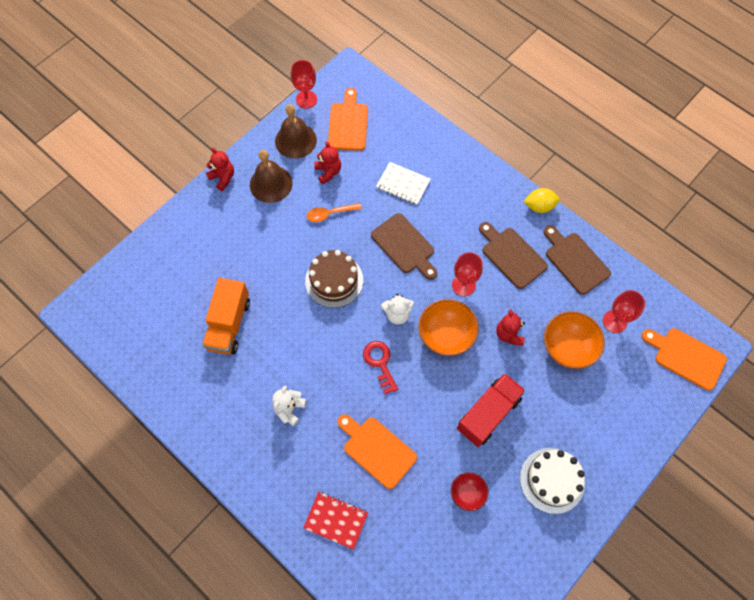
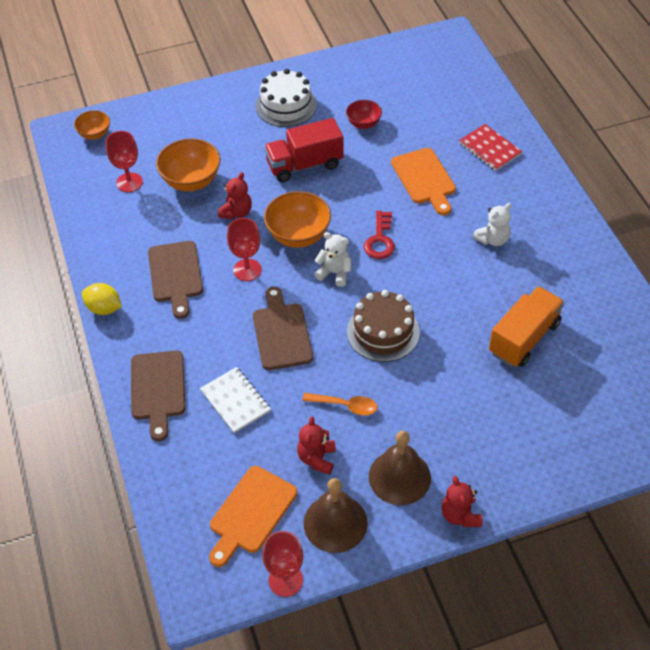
camera: 150 degrees left, 15 degrees down
(575, 261) = (117, 244): brown cutting board -> brown cutting board (158, 389)
(686, 357) = (95, 134): orange cutting board -> orange bowl

